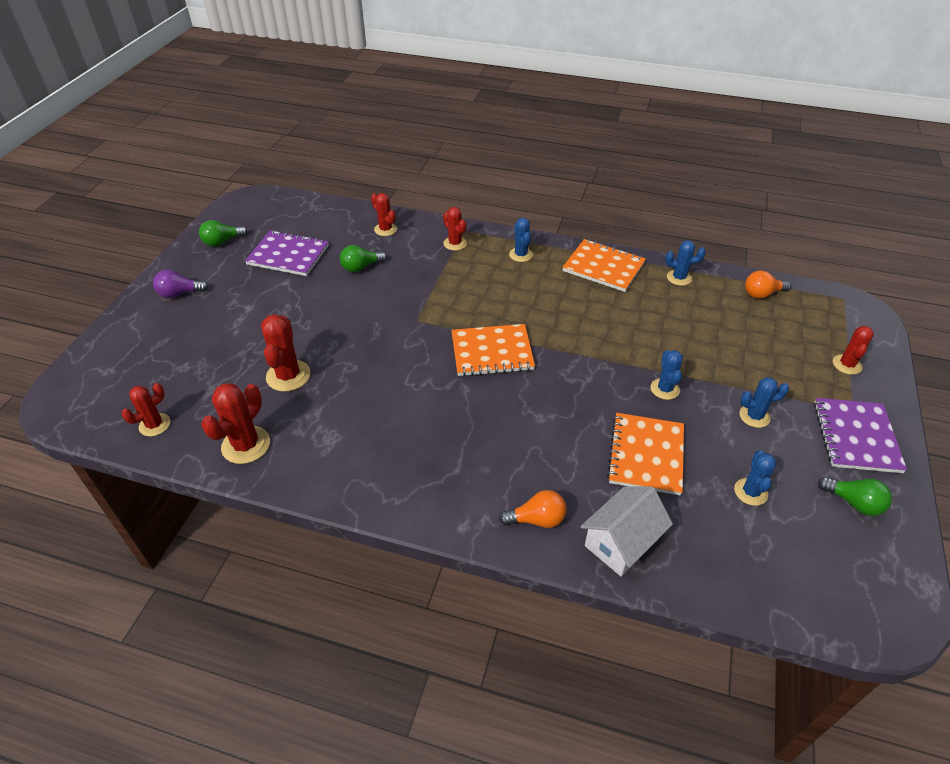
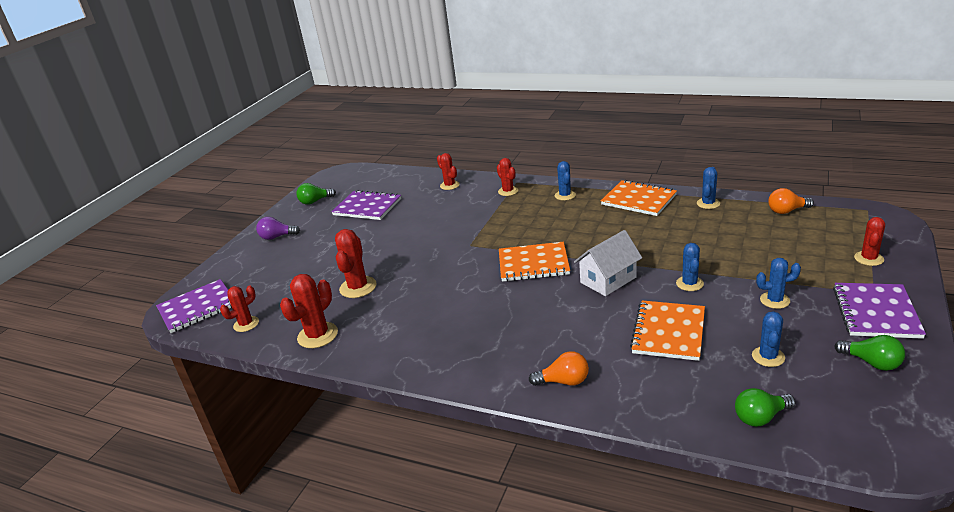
camera: 10 degrees right, 15 degrees down
(89, 397) = (197, 308): none -> purple notebook
(361, 267) = (426, 212): green light bulb -> green light bulb (760, 417)
(621, 542) = (641, 397): white house -> white house (608, 280)
(679, 278) = (708, 203): blue cactus -> blue cactus turned 75 degrees counterclockwise

